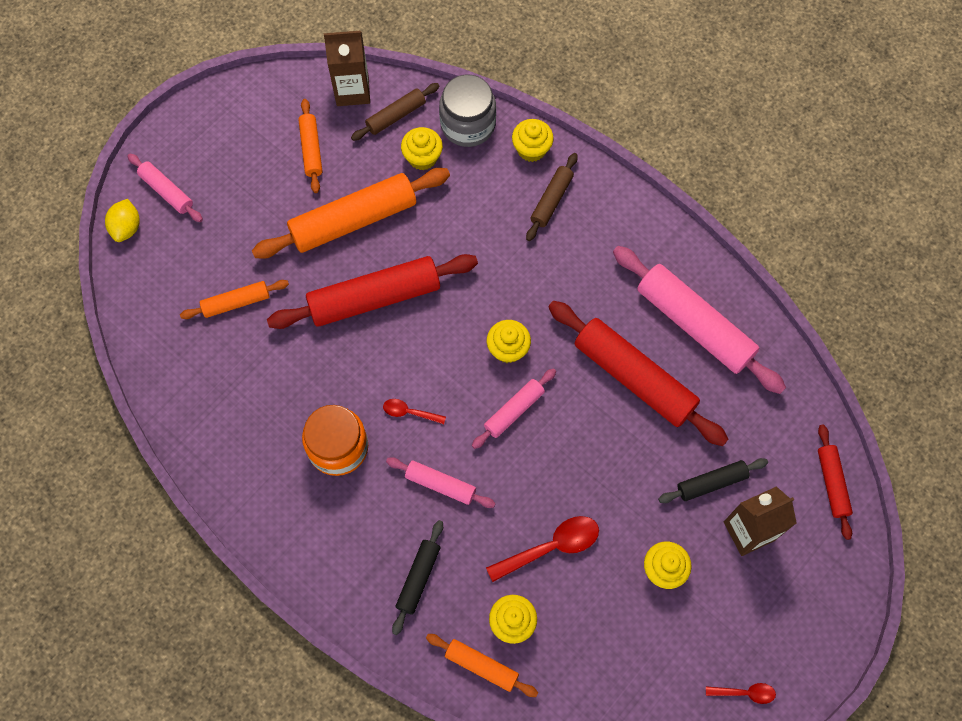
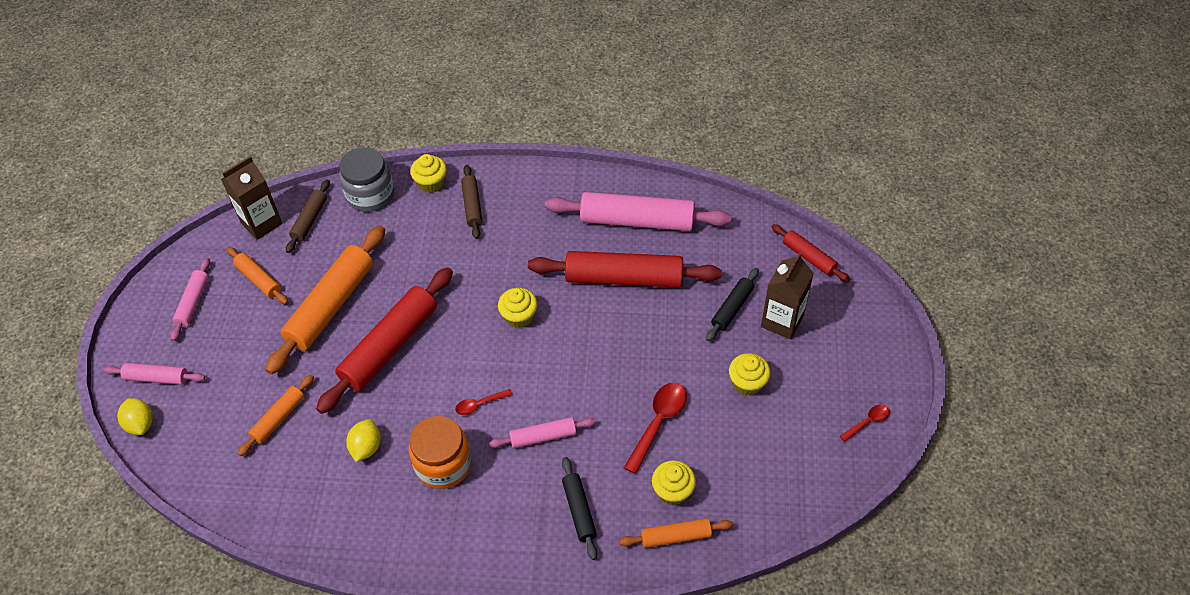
camera: 35 degrees left, 15 degrees down
(287, 383) = (366, 447): none -> yellow lemon
(422, 157) = (352, 234): yellow cupcake -> none
(514, 411) = (557, 353): pink rolling pin -> pink rolling pin (193, 303)

